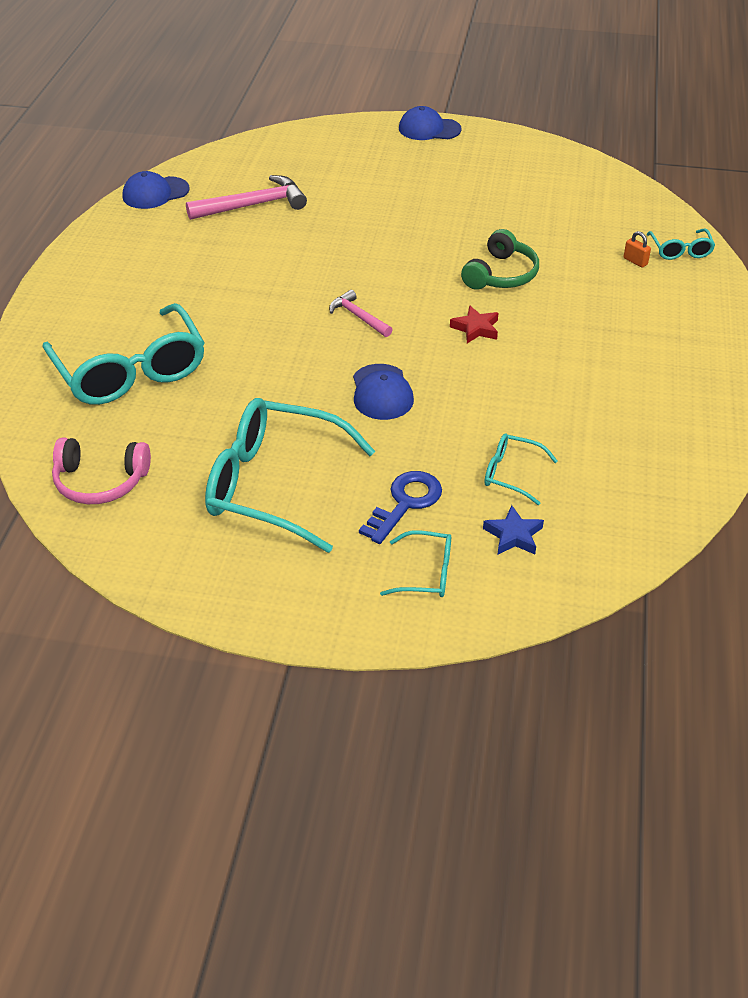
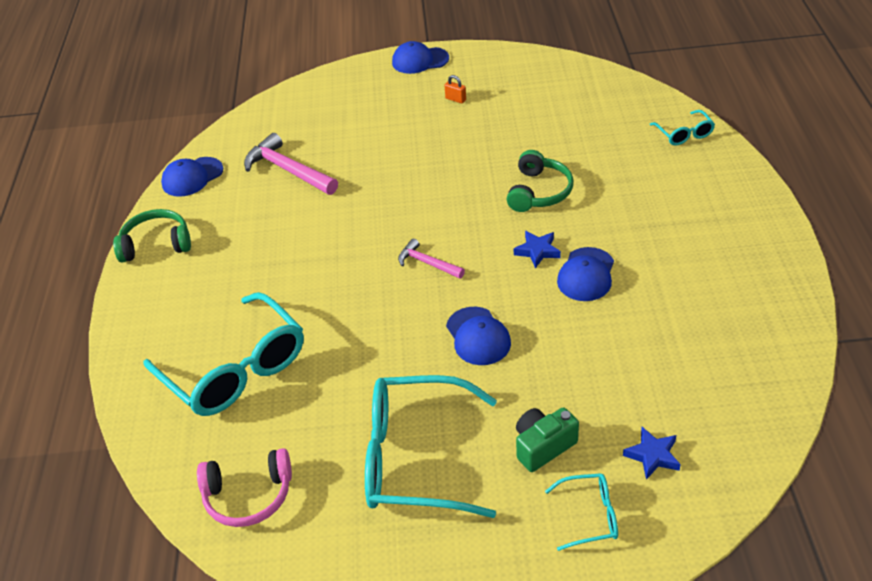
camera: 10 degrees left, 0 degrees up
(97, 246) = (156, 244): none -> green headphones
(253, 205) = (288, 170): pink hammer -> pink hammer turned 105 degrees counterclockwise
(405, 503) = (543, 446): blue key -> green camera
(476, 328) = (537, 251): red star -> blue star
(511, 474) = (626, 392): turquoise glasses -> none
(517, 360) = (586, 275): none -> blue cap
(635, 261) = (650, 153): orange padlock -> orange padlock (455, 99)

